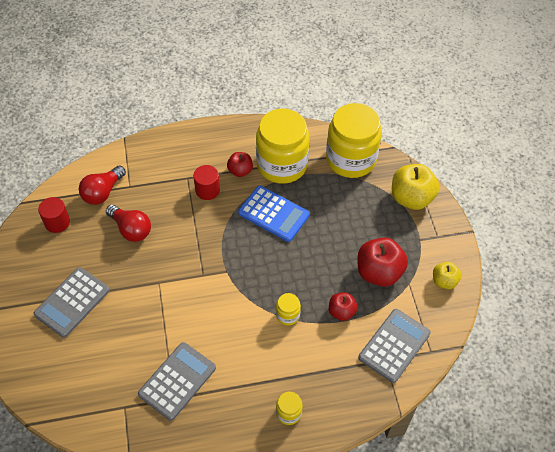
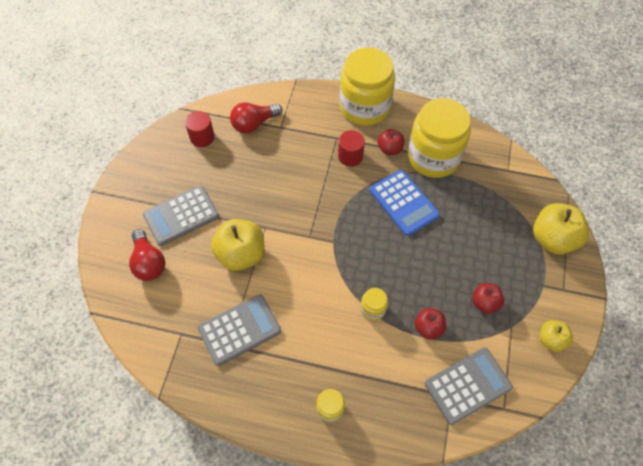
camera: 25 degrees right, 5 degrees up
(131, 229) = (263, 168): red light bulb -> red light bulb (149, 262)
(147, 315) = (241, 254): none -> yellow apple
(351, 159) = (505, 176): yellow jar -> yellow jar (364, 107)
(379, 272) = (484, 303): red apple -> red apple, size x0.56

